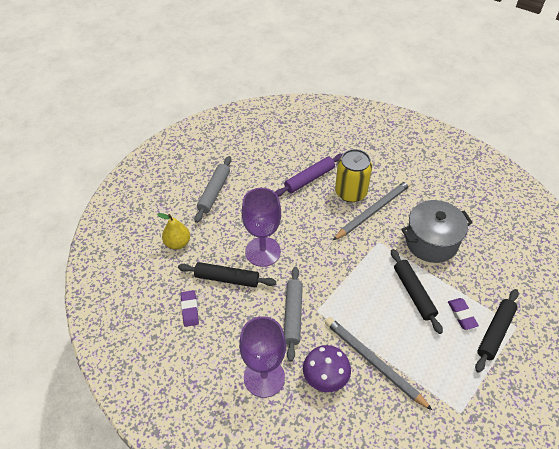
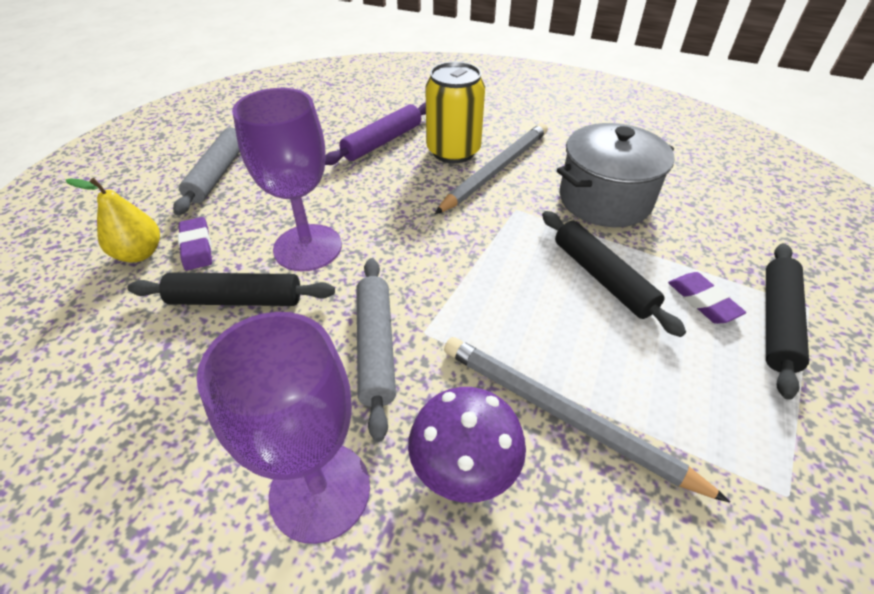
camera: 10 degrees left, 5 degrees down
(189, 309) = (150, 367): purple eraser -> purple eraser (196, 247)

